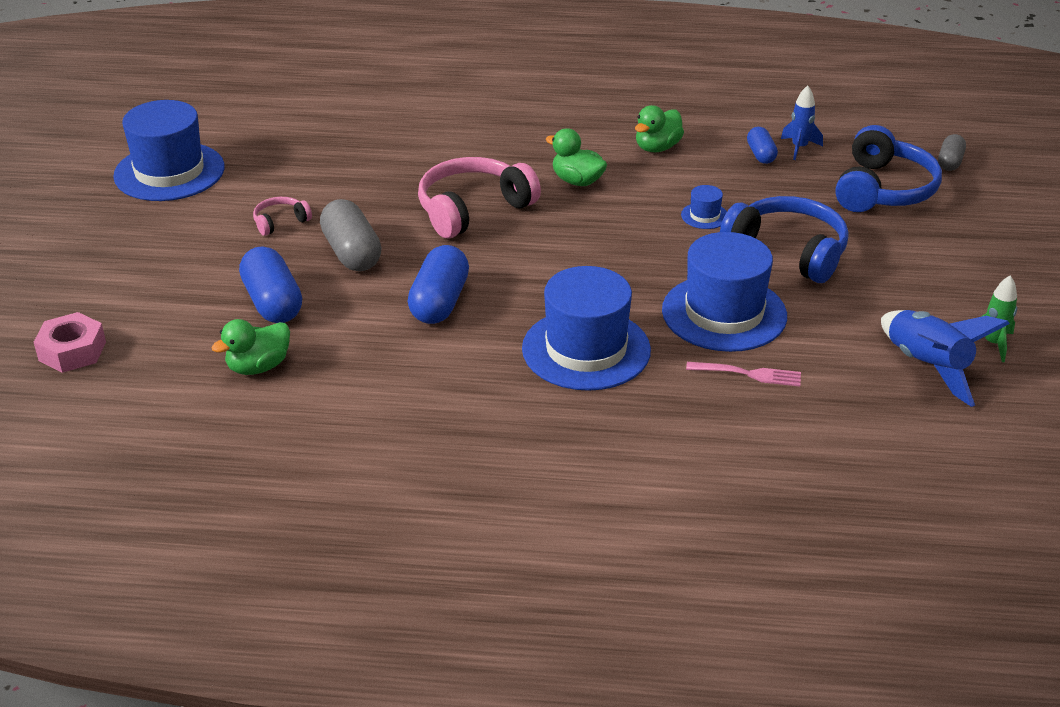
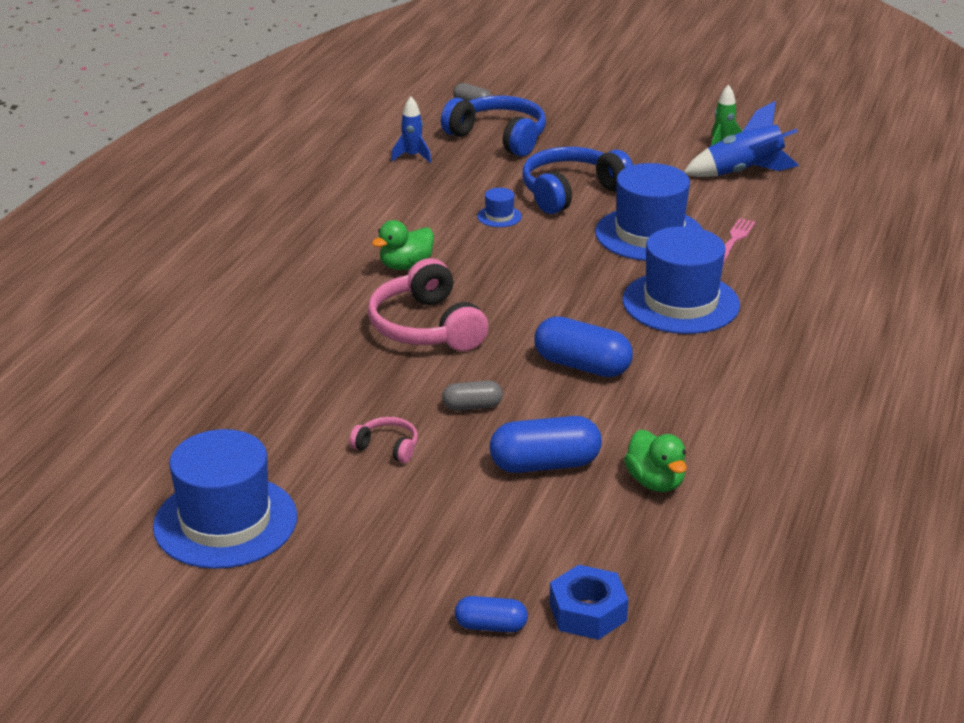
camera: 75 degrees left, 5 degrees down
(72, 351) = (588, 612): pink nut -> blue nut
(280, 222) = (387, 447): pink headphones -> pink headphones turned 135 degrees clockwise
(351, 253) = (472, 406): grey capsule -> grey capsule, size x0.57
(657, 148) = (370, 218): green duck -> none
(761, 154) = (413, 174): blue capsule -> blue capsule (491, 626)

